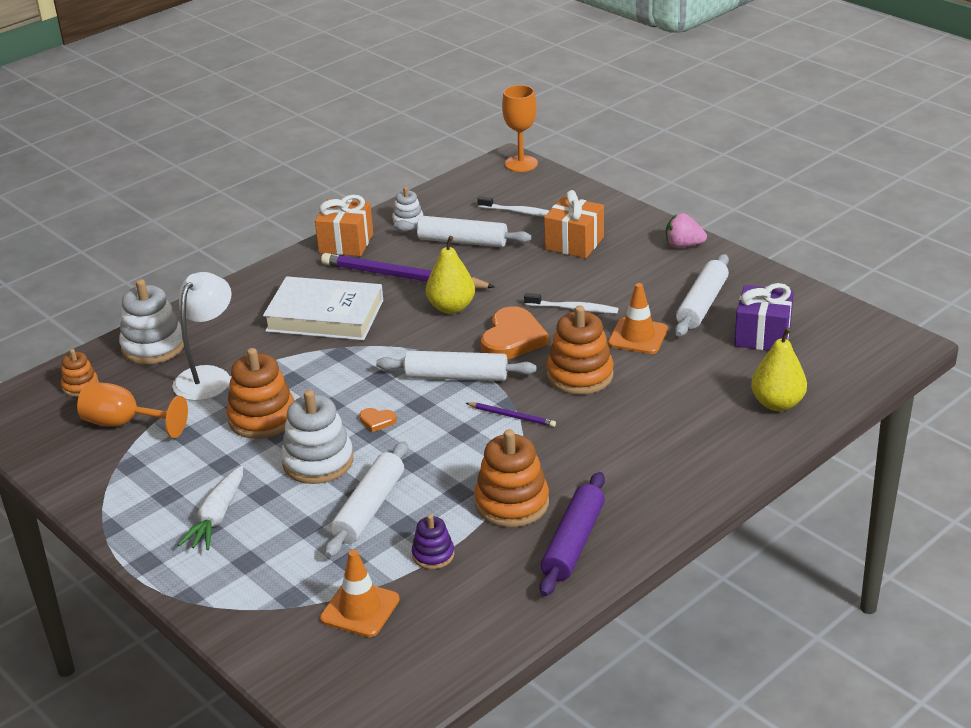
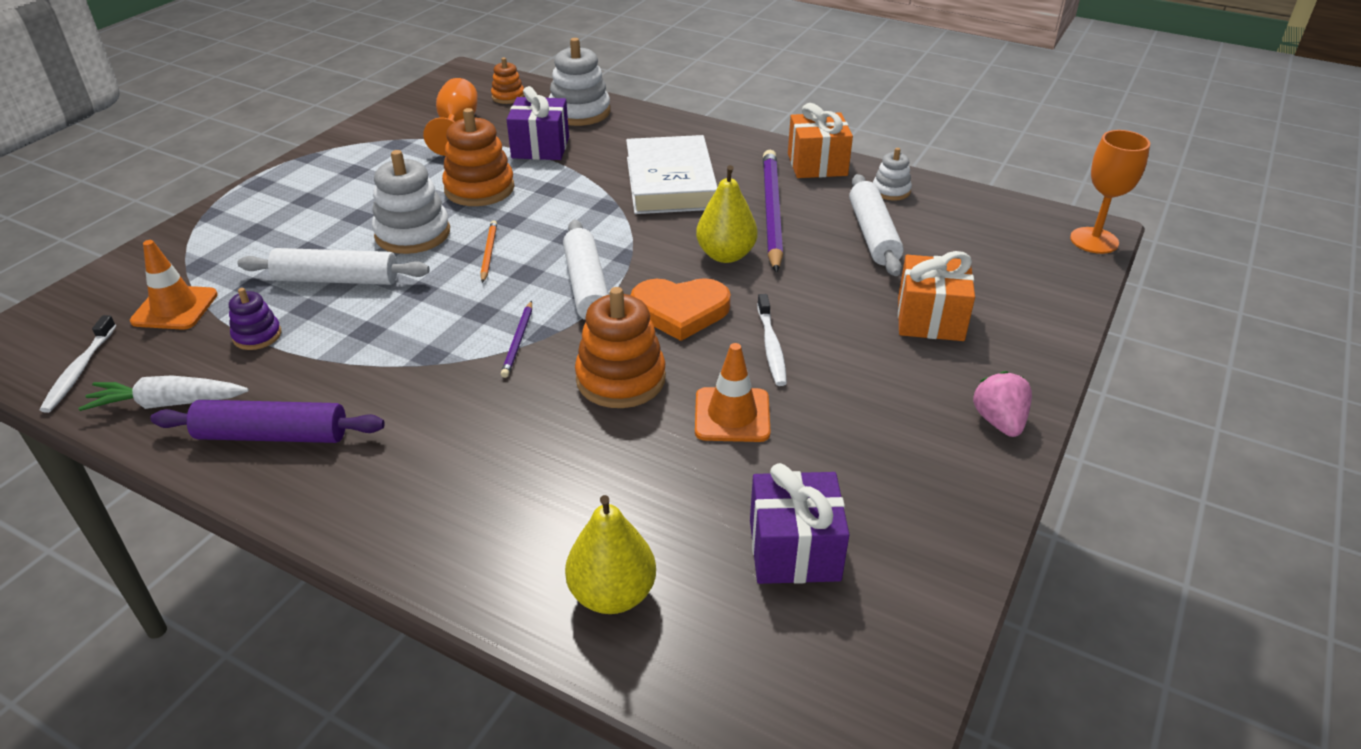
camera: 70 degrees right, 5 degrees up
(208, 376) = (540, 147): white lamp -> purple gift
(217, 517) = (322, 201): white carrot -> white carrot (168, 403)
(377, 421) = (489, 253): orange heart -> orange pencil
(512, 503) = (348, 373): orange stacking toy -> none
(520, 212) = (973, 263): white toothbrush -> white toothbrush (79, 370)
(702, 304) = (847, 467): white rolling pin -> none

